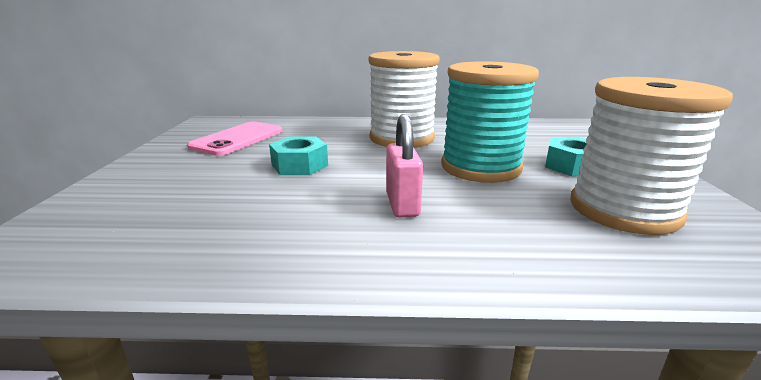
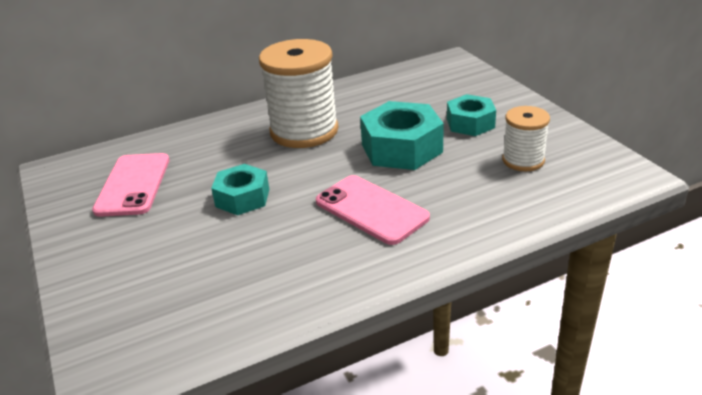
camera: 25 degrees left, 10 degrees up
(402, 204) = (371, 210): pink padlock -> pink phone
(480, 167) = (401, 148): turquoise spool -> turquoise nut
(623, 210) = (523, 160): white spool -> white spool, size x0.55

